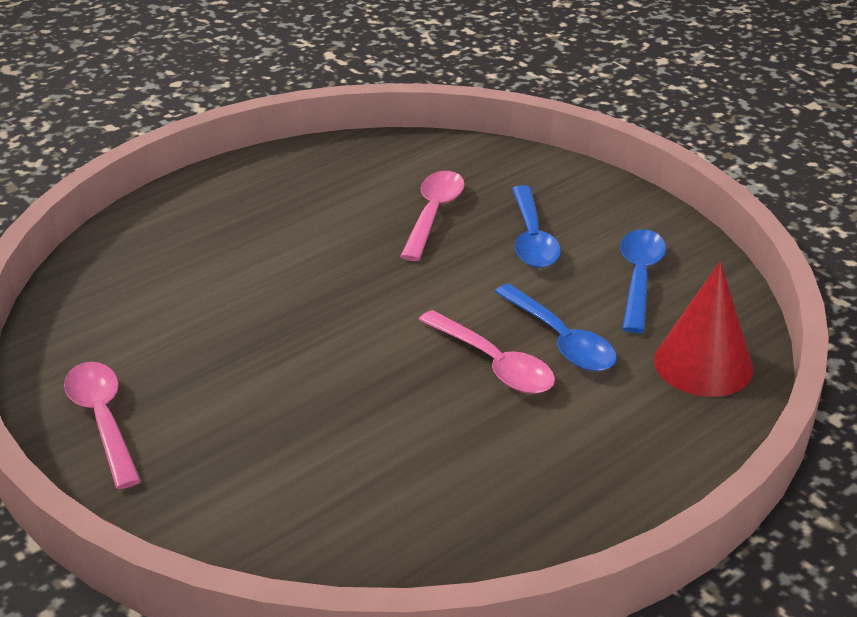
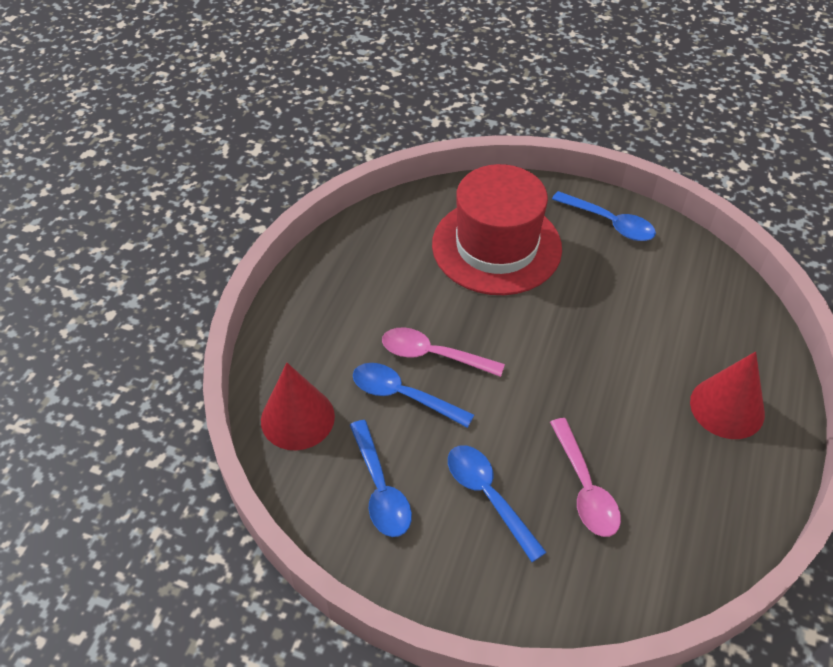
camera: 150 degrees right, 15 degrees up
(102, 420) = (609, 223): pink spoon -> blue spoon
(229, 215) = (727, 407): none -> red cone
(291, 454) = (496, 246): none -> red hat

